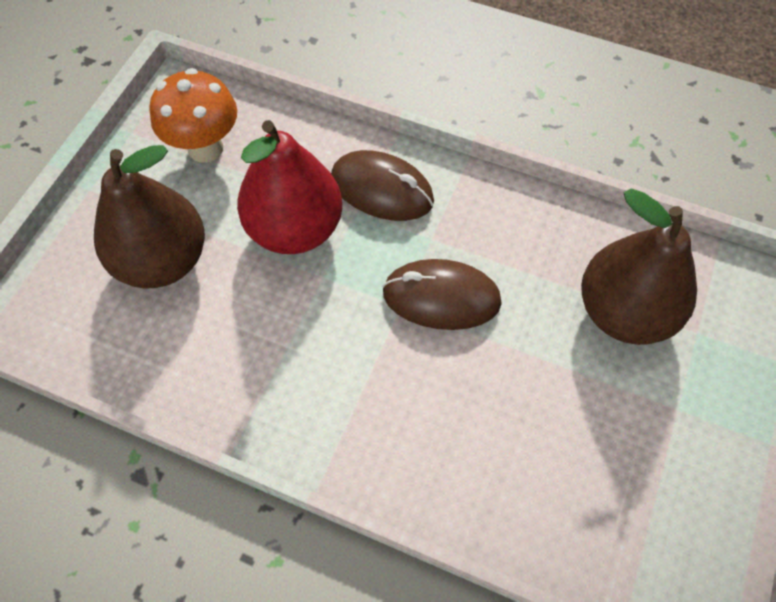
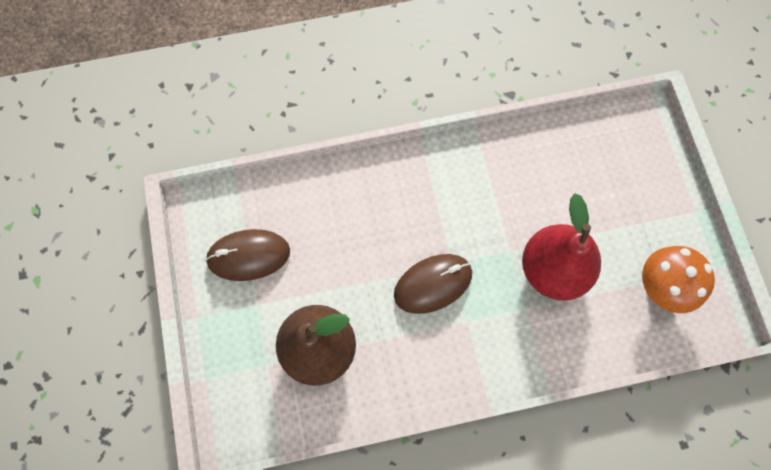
camera: 145 degrees right, 10 degrees up
(162, 260) = (607, 198): brown pear -> none
(382, 189) = (524, 336): brown mouse -> brown mouse (248, 256)

